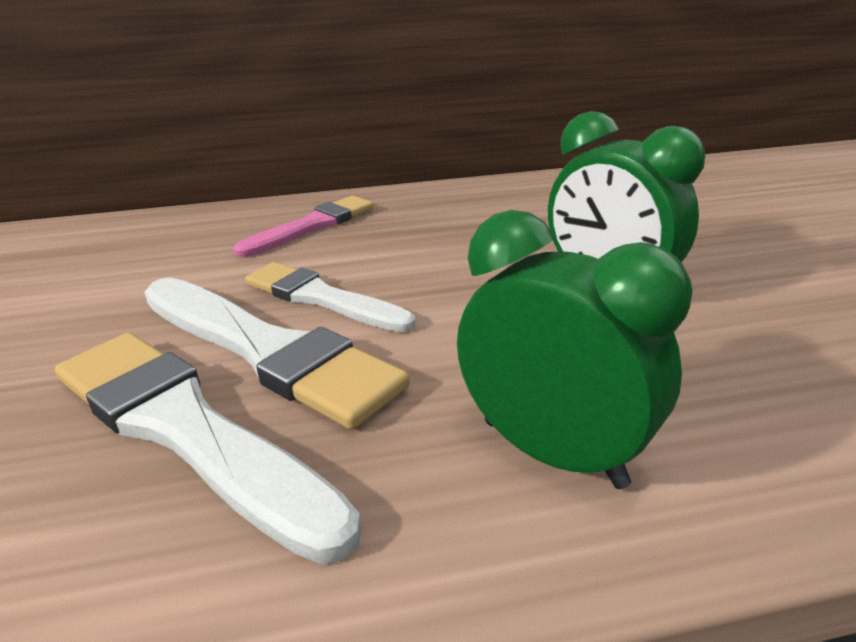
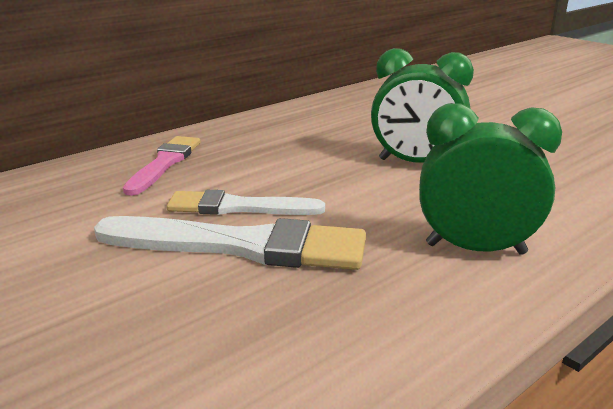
camera: 30 degrees left, 5 degrees down
(186, 429) = (248, 302): white brush -> none

